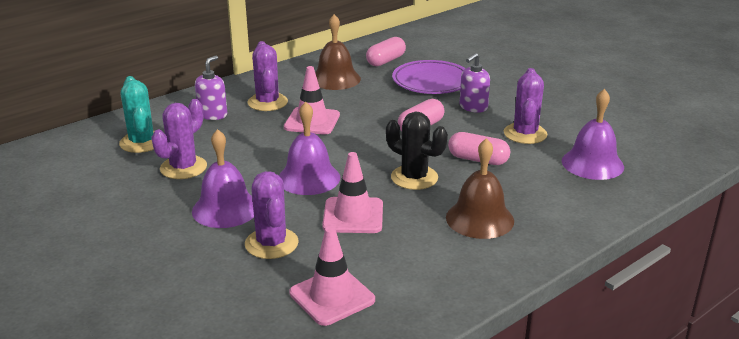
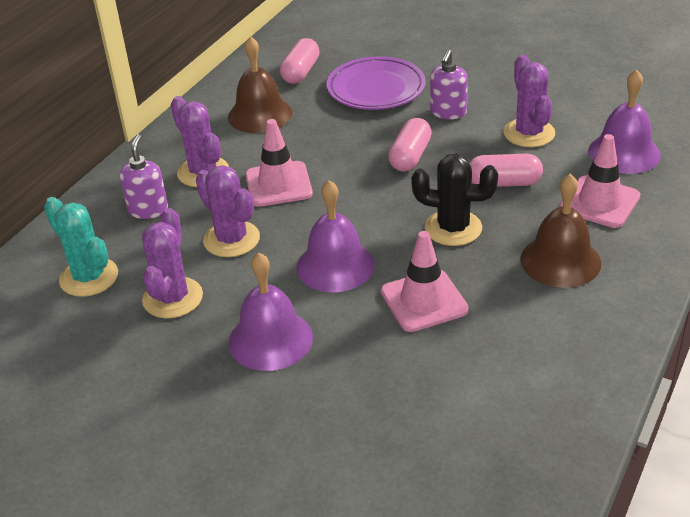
camera: 20 degrees left, 10 degrees up
(271, 243) = (361, 368): purple cactus -> purple cactus (231, 239)
(332, 296) = (479, 414): pink traffic cone -> pink traffic cone (600, 202)

